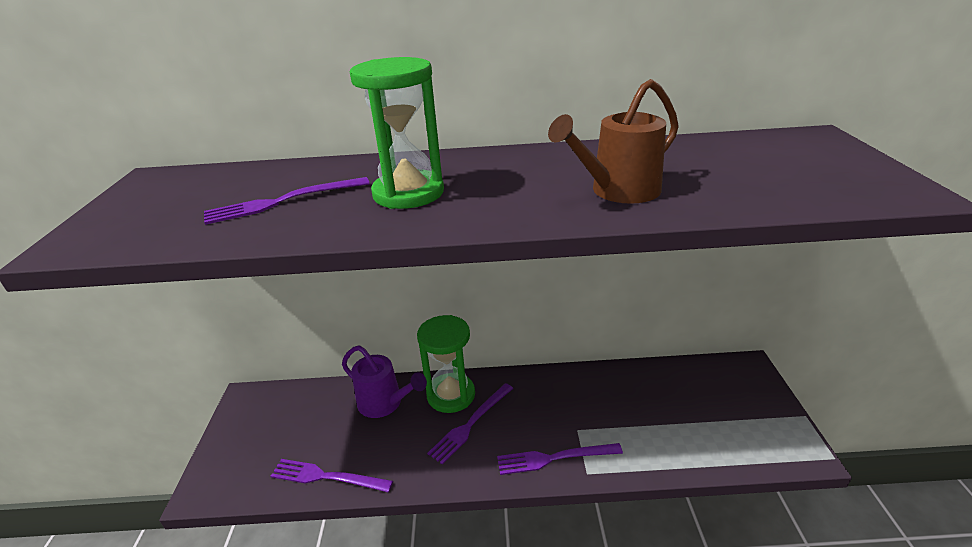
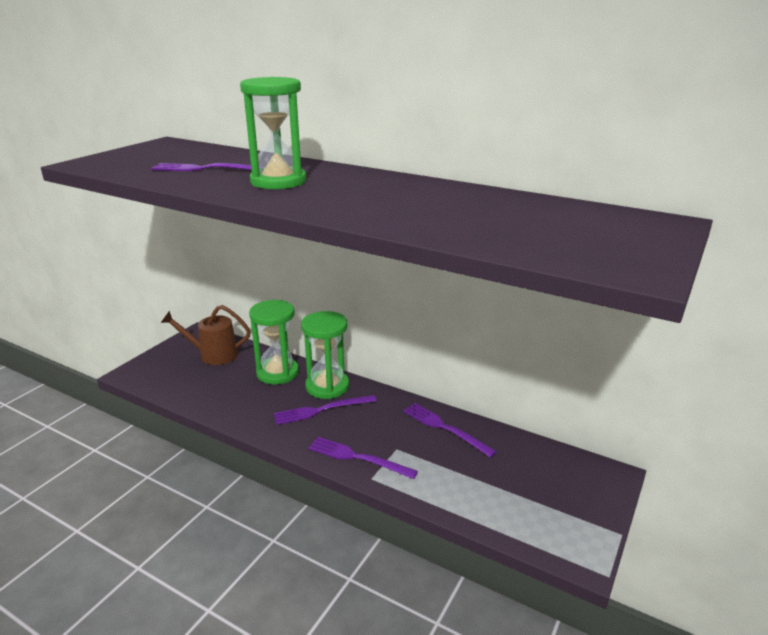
camera: 30 degrees right, 5 degrees down
(327, 477) = (201, 398): purple fork -> purple fork (445, 428)
(385, 403) = (277, 373): purple watering can -> green hourglass
(617, 191) = (408, 213): brown watering can -> brown watering can (213, 355)

